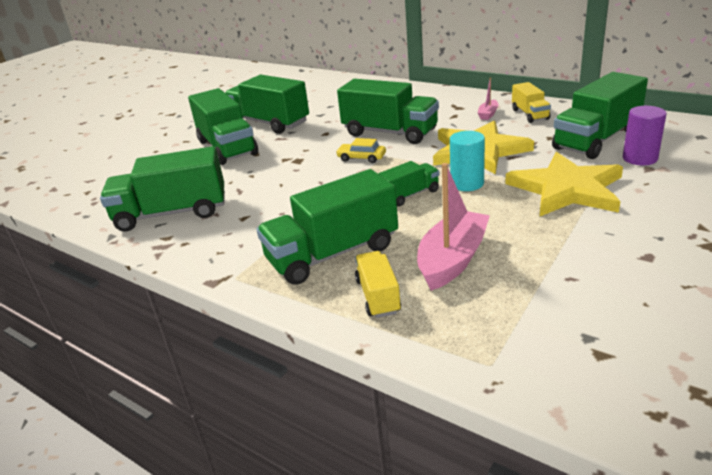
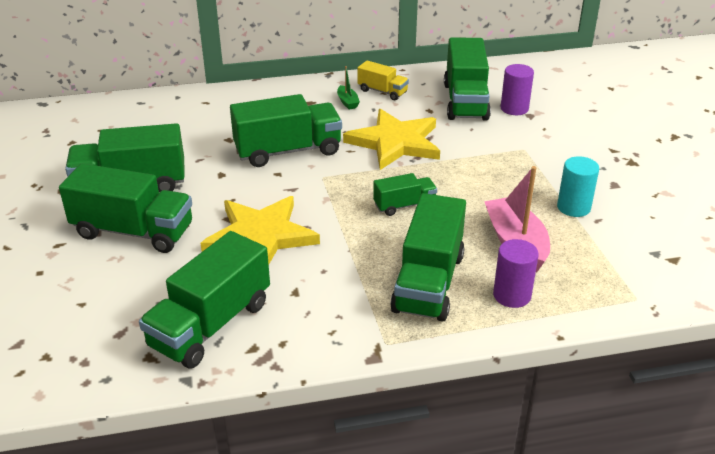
camera: 50 degrees left, 5 degrees up
(361, 158) = (305, 187): yellow car -> none
(378, 296) = (512, 295): yellow truck -> purple cylinder
(409, 195) = (404, 205): green truck -> green truck turned 60 degrees clockwise
(467, 183) = (431, 176): turquoise cylinder -> turquoise cylinder (573, 207)
(488, 114) = (347, 102): pink boat -> green boat
(566, 189) = (505, 153): yellow star -> yellow star (260, 236)

